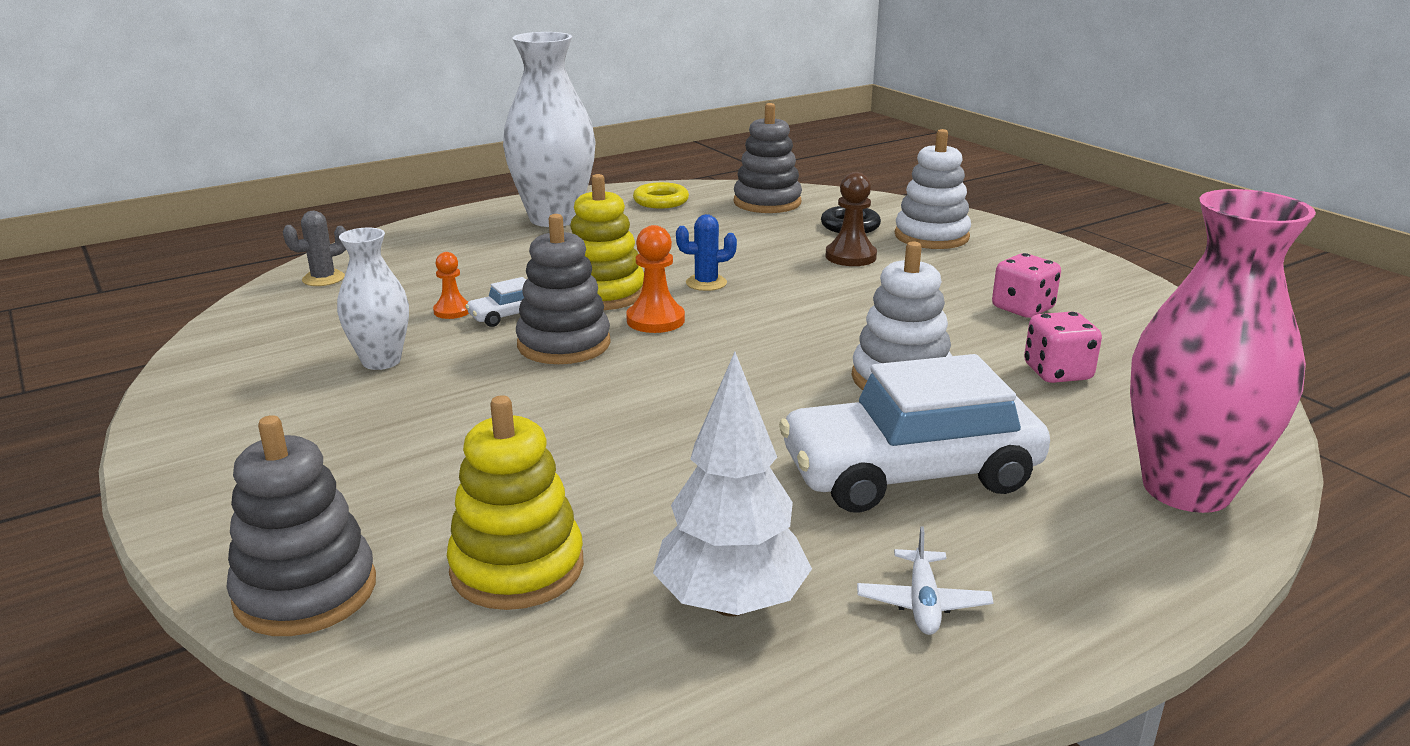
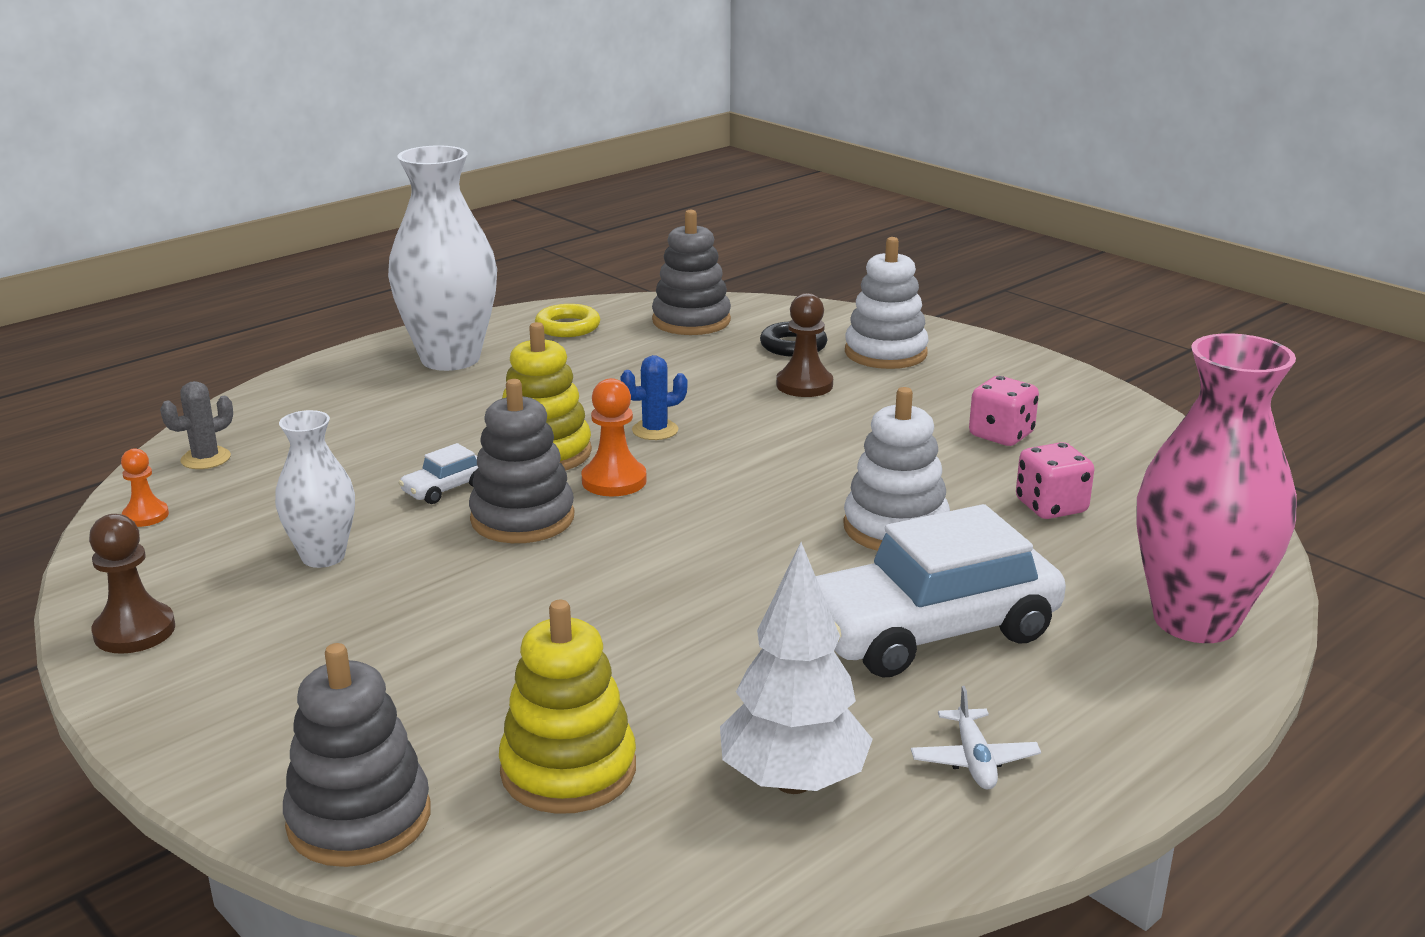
camera: 10 degrees left, 0 degrees up
(197, 407) = (134, 631): none -> brown pawn
(452, 311) = (378, 488): orange pawn -> orange pawn (146, 516)

